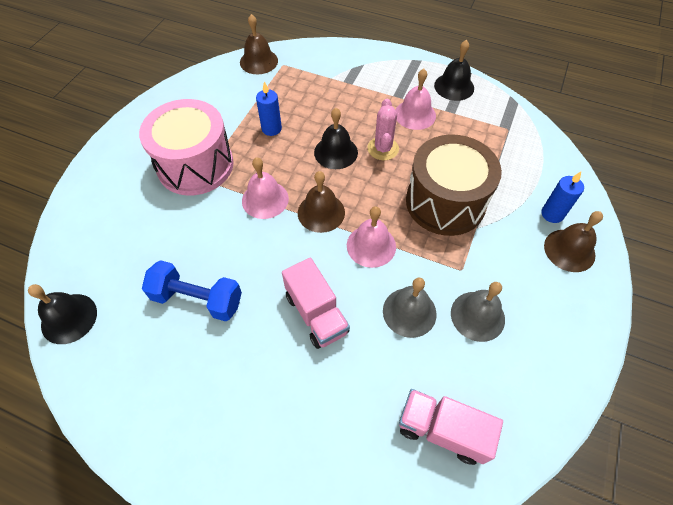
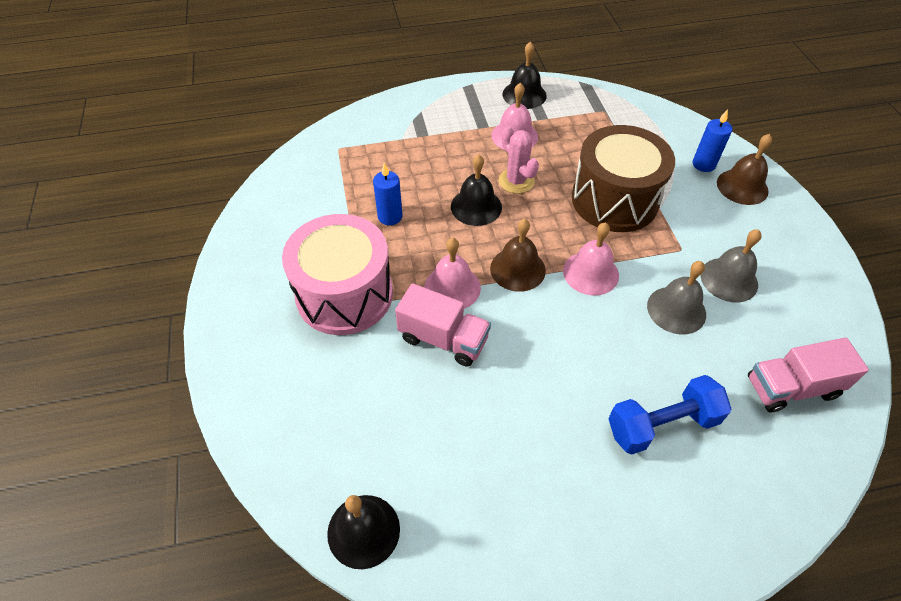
camera: 35 degrees left, 5 degrees down
(197, 299) = (481, 420): blue dumbbell -> blue dumbbell (662, 424)
(259, 61) = (308, 157): brown bell -> none
(316, 314) = (603, 361): pink truck -> pink truck (443, 339)

